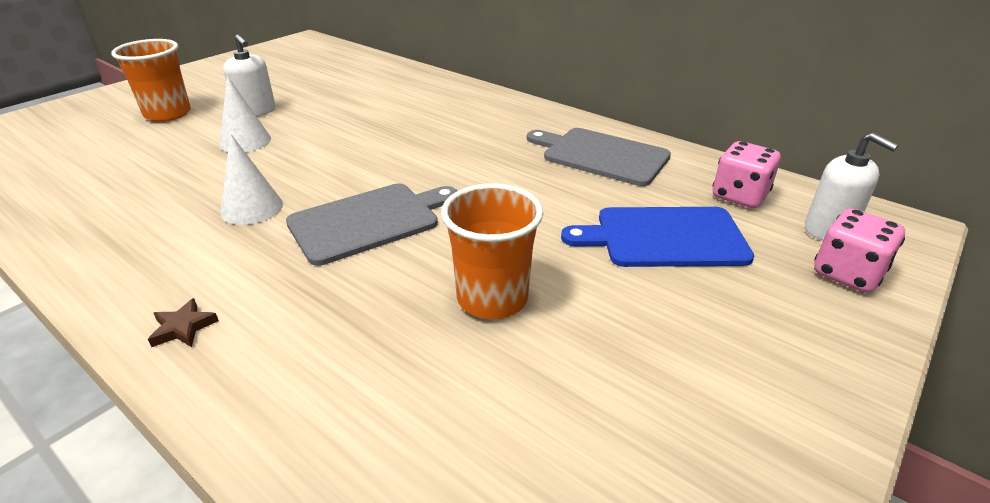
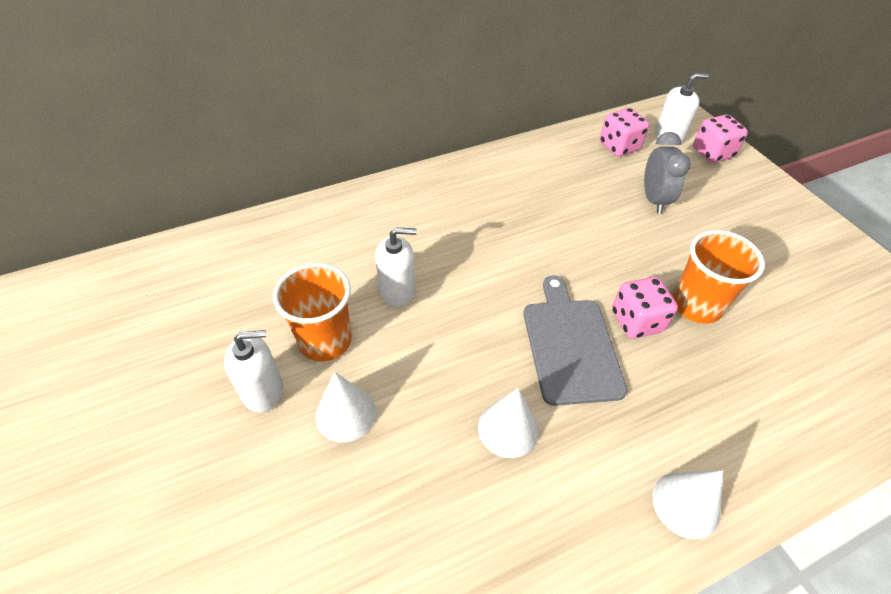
camera: 65 degrees left, 15 degrees up
(168, 114) = (190, 494): orange cup -> orange cup (325, 340)
(183, 327) = (686, 504): brown star -> white cone
(383, 130) = (397, 290): none -> white soap dispenser
(431, 256) = (636, 321): none -> pink dice
(601, 155) = (532, 178): grey cutting board -> none
(664, 237) = (654, 200): blue cutting board -> grey clock

